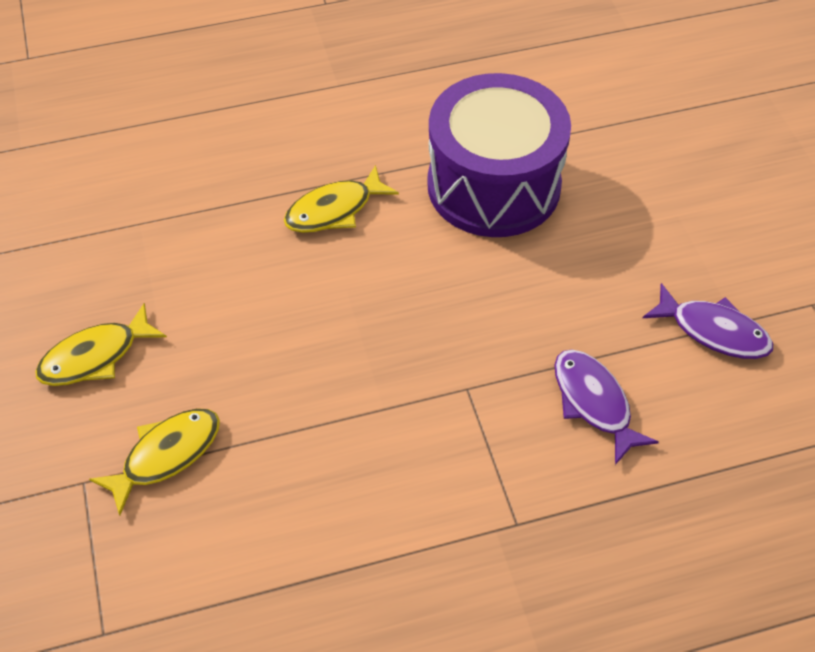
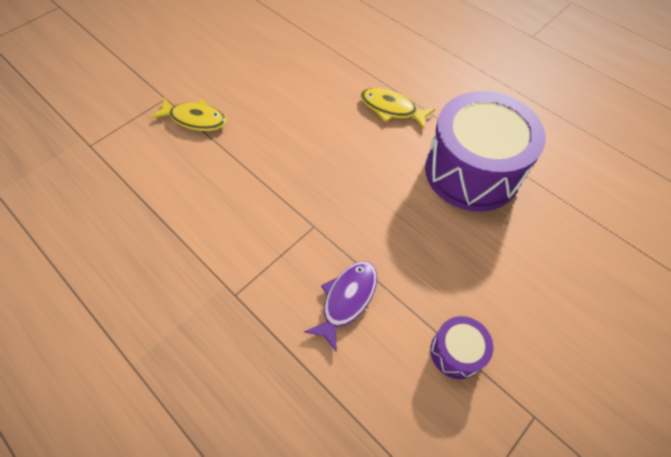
camera: 60 degrees right, 5 degrees up
(95, 356) = (235, 67): yellow fish -> none
(713, 331) = (456, 352): purple fish -> purple drum

